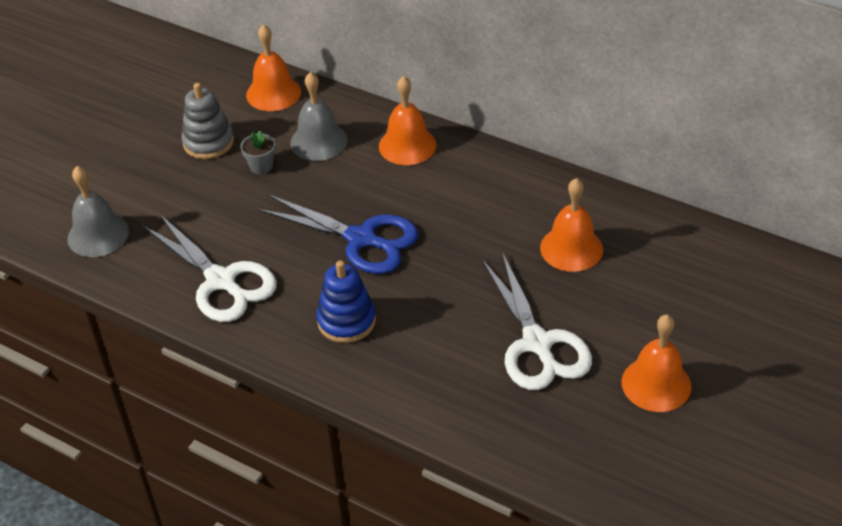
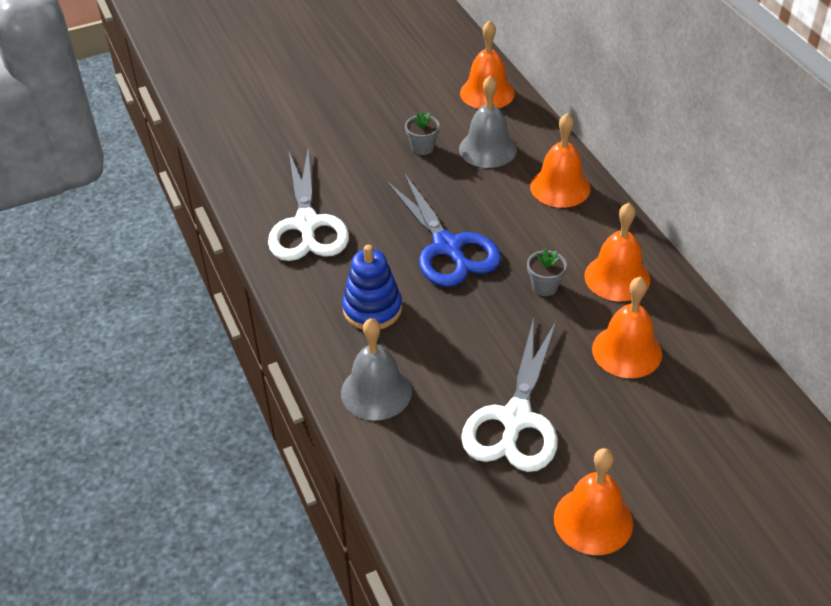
camera: 35 degrees right, 0 degrees up
(98, 235) = (252, 143): grey bell -> grey bell (376, 392)
(208, 142) = (399, 109): grey stacking toy -> none
(467, 231) = (544, 286): none -> grey flower pot
(515, 196) = (617, 277): none -> orange bell

